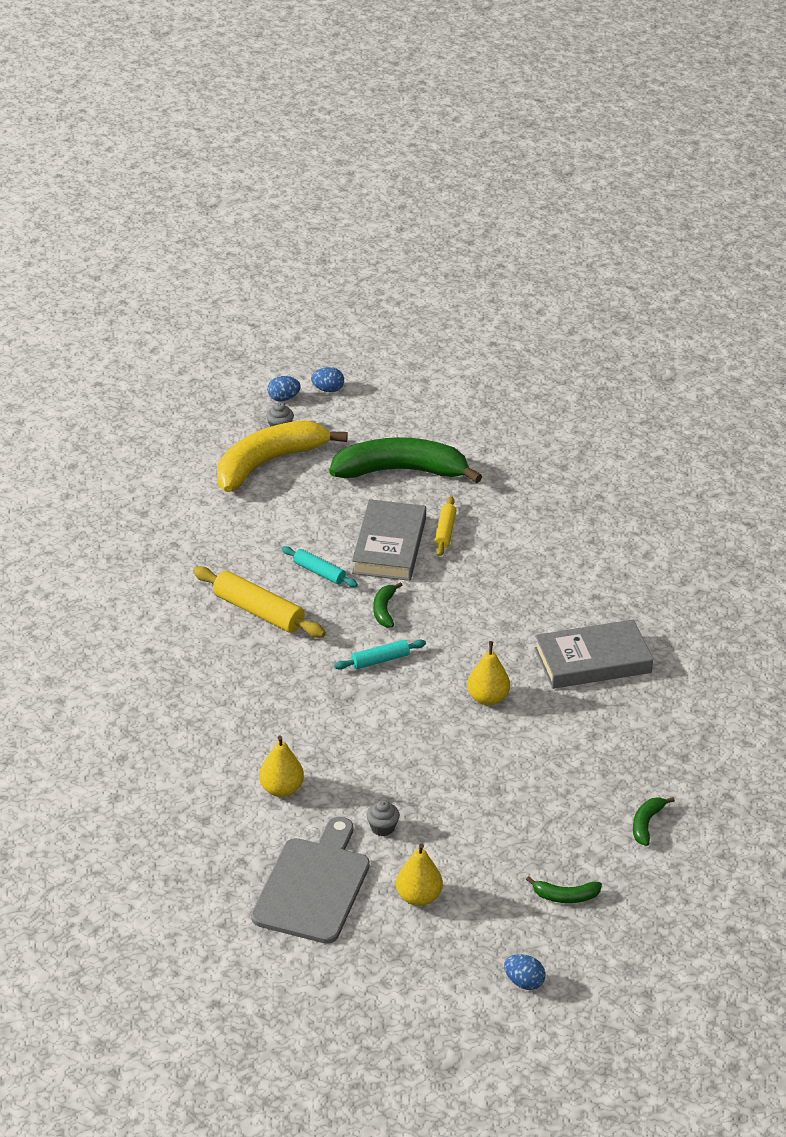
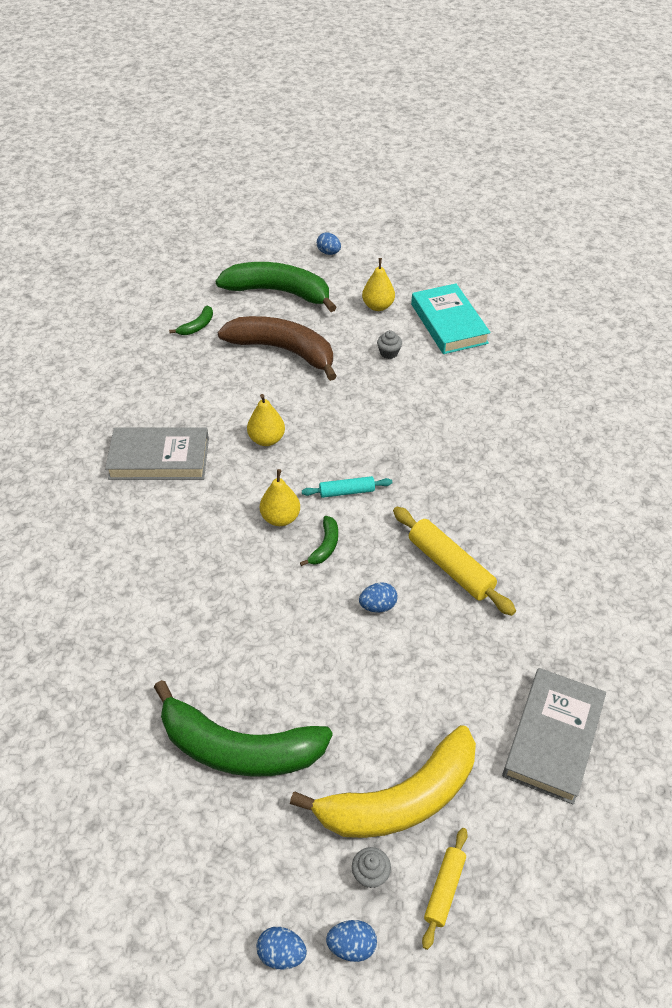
camera: 165 degrees left, 10 degrees up
(281, 789) = (459, 392): yellow pear -> yellow pear (280, 518)
(313, 886) = (449, 323): grey cutting board -> turquoise book
(319, 572) = (378, 606): turquoise rolling pin -> blue egg
(389, 546) = (293, 628): grey book -> grey book (553, 738)
(445, 531) = (225, 637): yellow rolling pin -> yellow rolling pin (444, 889)
(518, 808) = (283, 351): none -> brown banana
(565, 896) = (279, 292): green banana -> green banana, size x2.42

